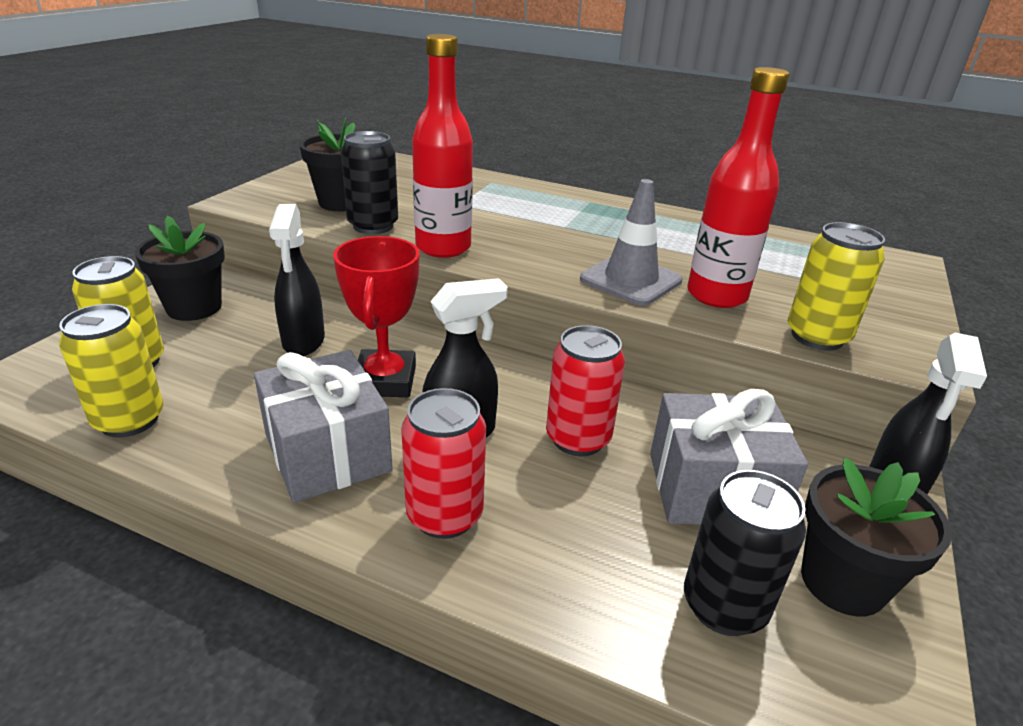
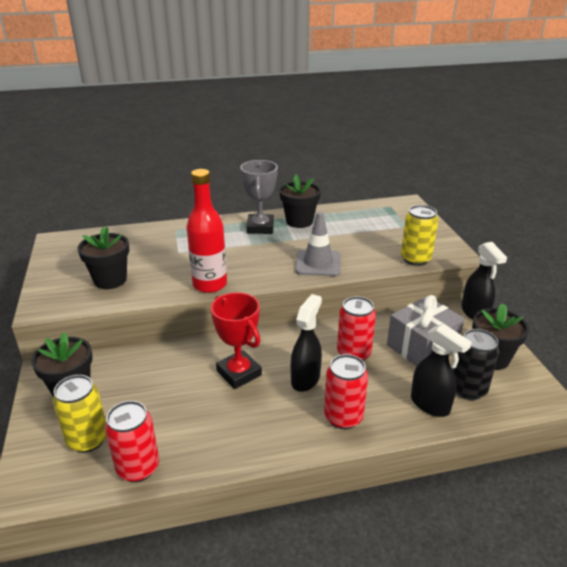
camera: 35 degrees left, 0 degrees up
(129, 420) = (138, 468): yellow can -> red can
(303, 342) = (168, 375): black spray bottle -> black spray bottle (430, 405)
(327, 453) = (260, 422): grey gift -> none
(373, 226) = (153, 288): black can -> none
(605, 214) = (260, 227): none -> grey trophy
(674, 226) = (299, 221): none -> black flower pot
(716, 295) = (360, 255): red bottle -> none

